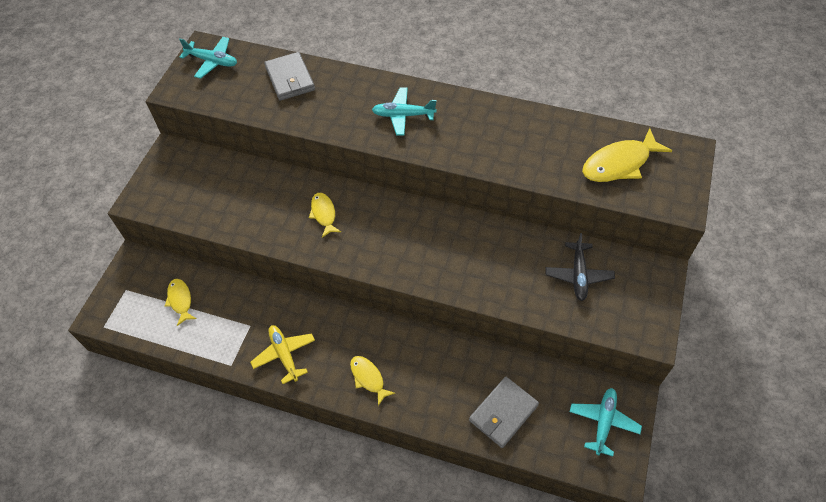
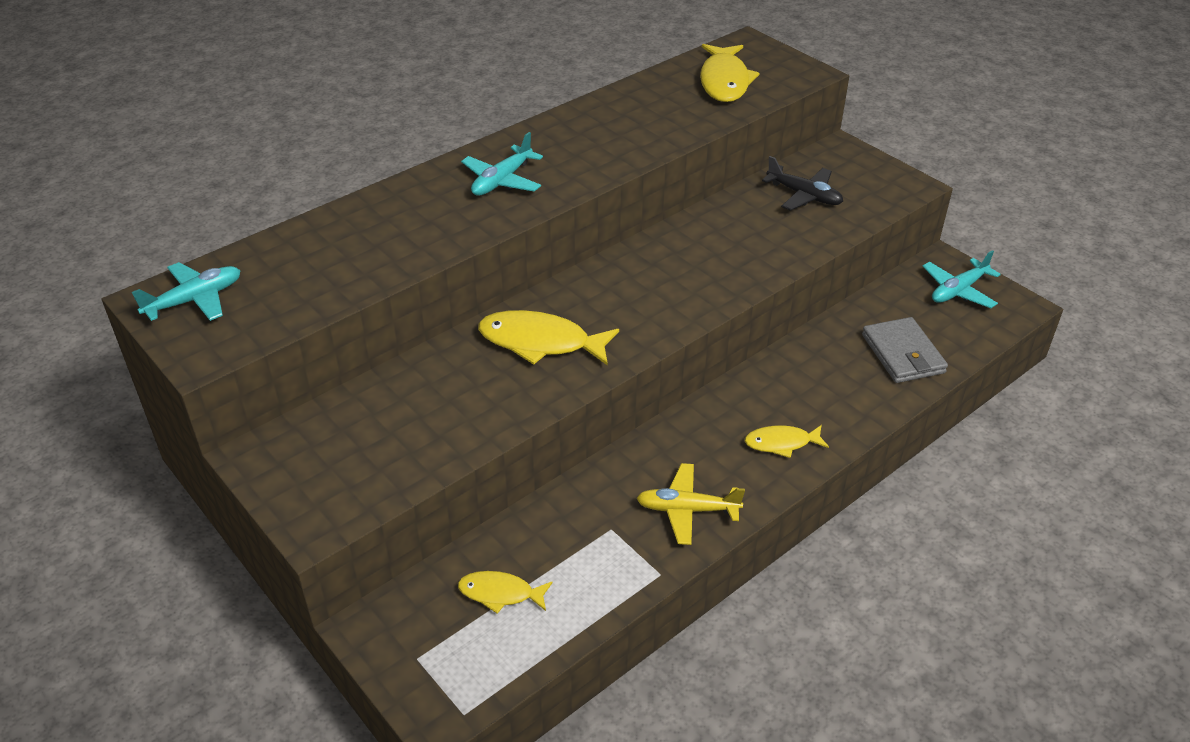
camera: 60 degrees left, 15 degrees down
(290, 79) = (326, 243): grey wallet -> none
(324, 214) = (541, 342): yellow fish -> yellow fish, size x1.69
(603, 422) = (958, 290): turquoise plane -> turquoise plane turned 90 degrees counterclockwise

